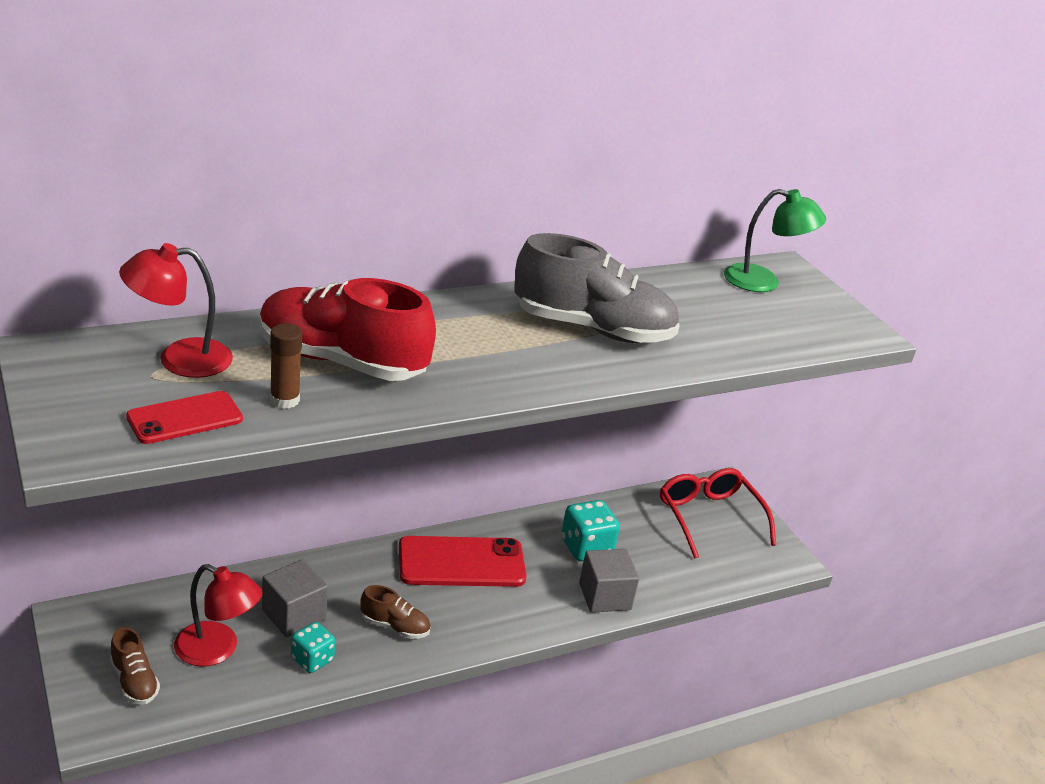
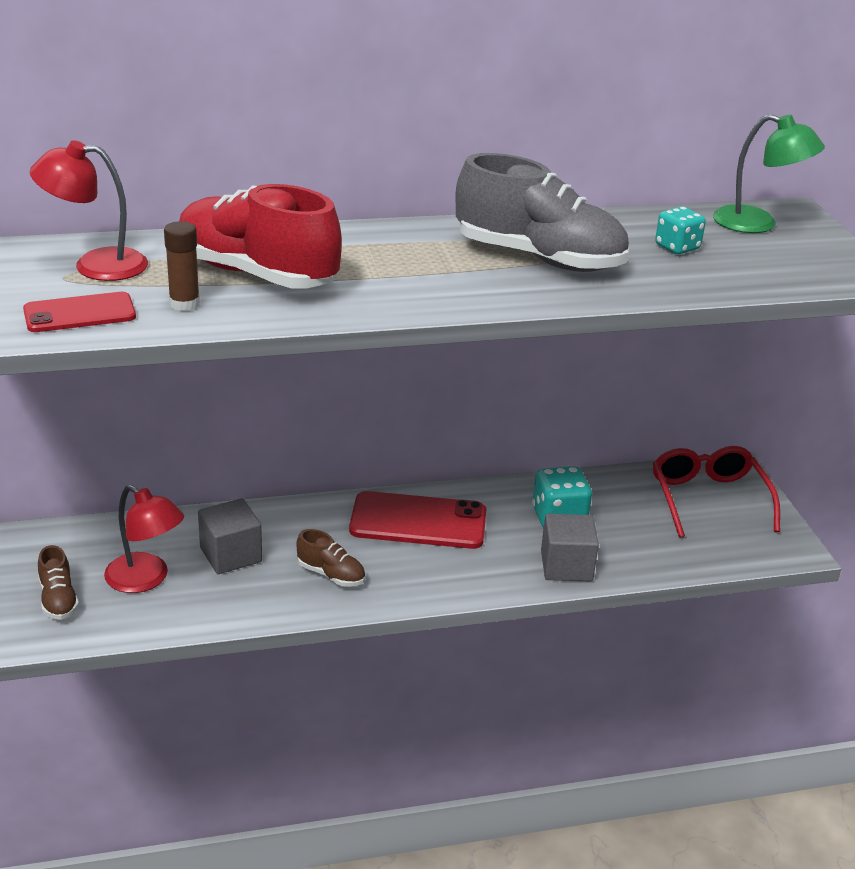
camera: 15 degrees right, 0 degrees up
(312, 659) = (238, 597): turquoise dice -> turquoise dice (677, 247)

